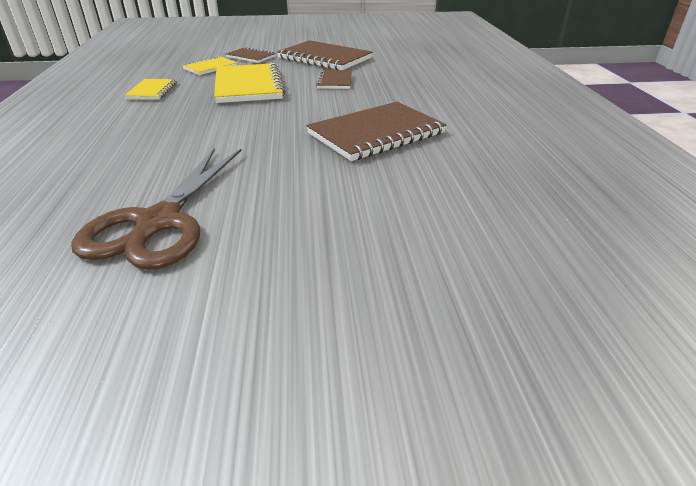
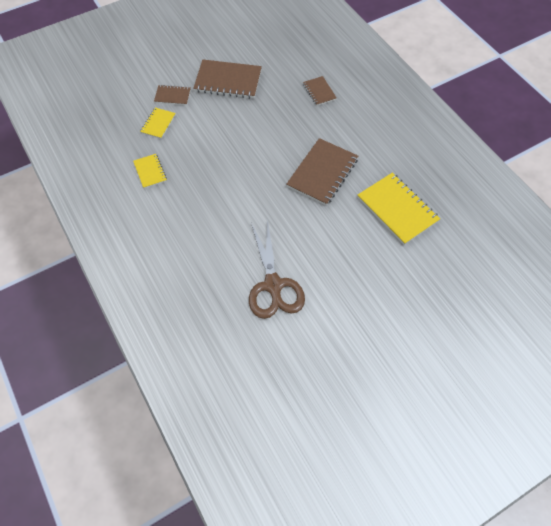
camera: 25 degrees left, 25 degrees up
(248, 86) = (208, 142): yellow notebook -> yellow notebook (397, 209)
(334, 81) = (259, 115): brown notebook -> brown notebook (319, 92)

